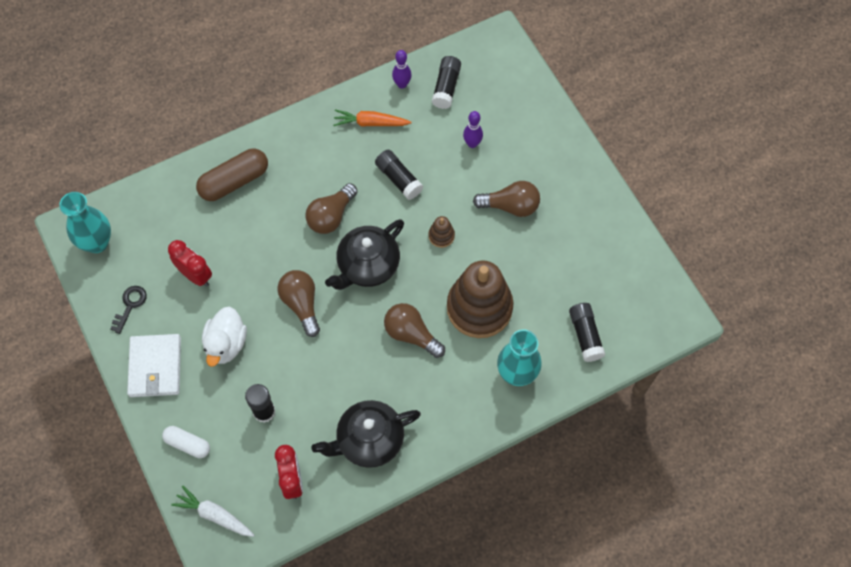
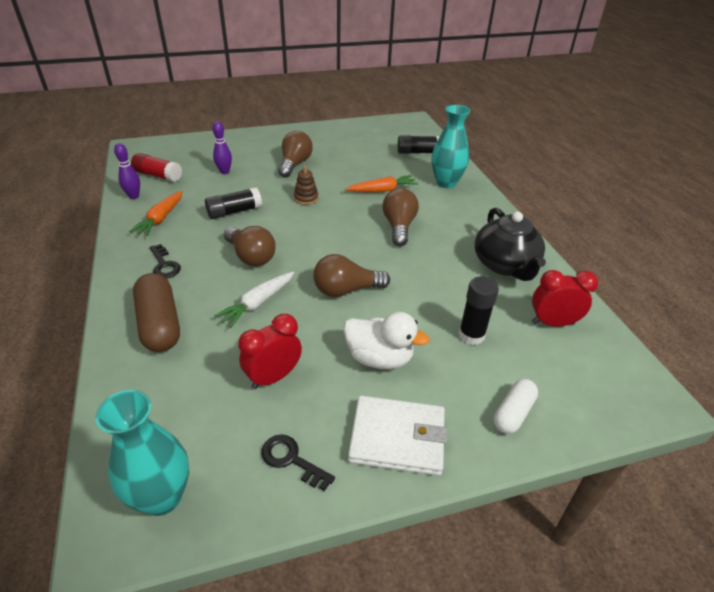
camera: 80 degrees left, 25 degrees down
(214, 515) = (605, 396): white carrot -> white carrot (258, 303)
(304, 154) = (164, 265): none -> black key
(367, 266) = (318, 241): black teapot -> none
(411, 334) = (399, 227): brown light bulb -> brown light bulb turned 135 degrees clockwise
(446, 87) = (158, 175): black glue stick -> red glue stick
(479, 308) = (382, 190): brown stacking toy -> orange carrot

